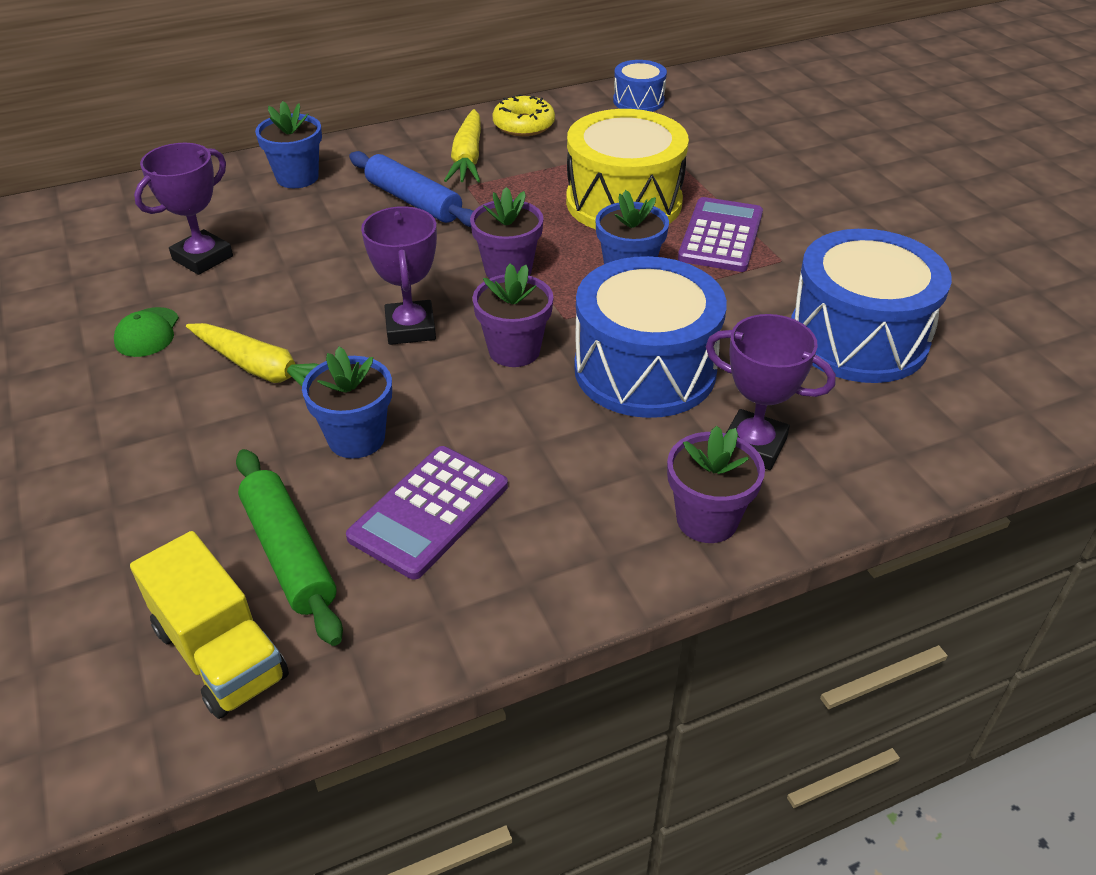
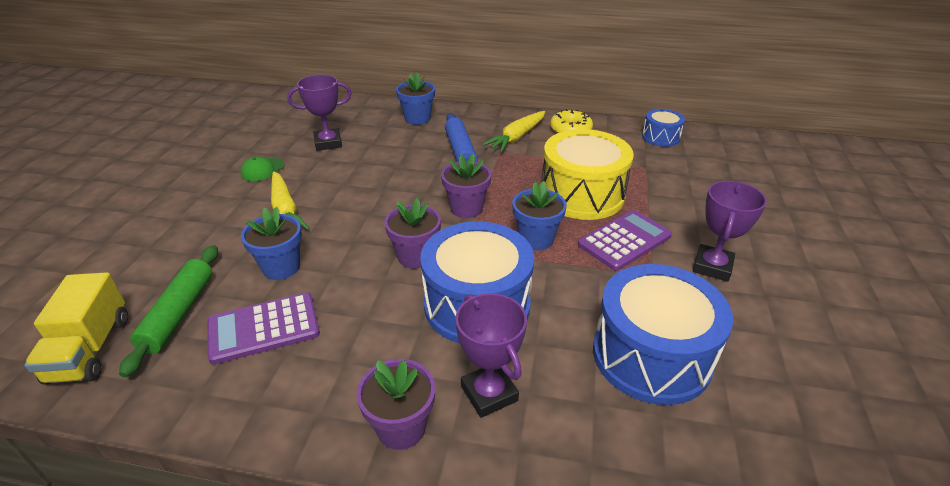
camera: 35 degrees right, 5 degrees down
(410, 328) = (377, 219): purple trophy -> purple trophy (712, 266)

